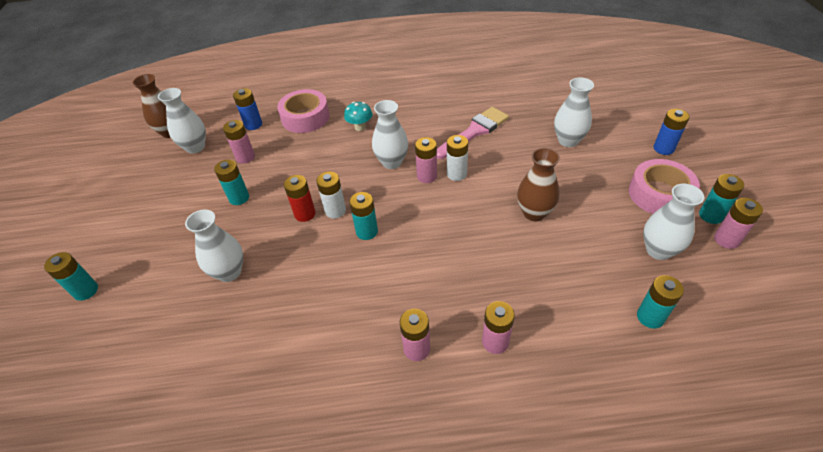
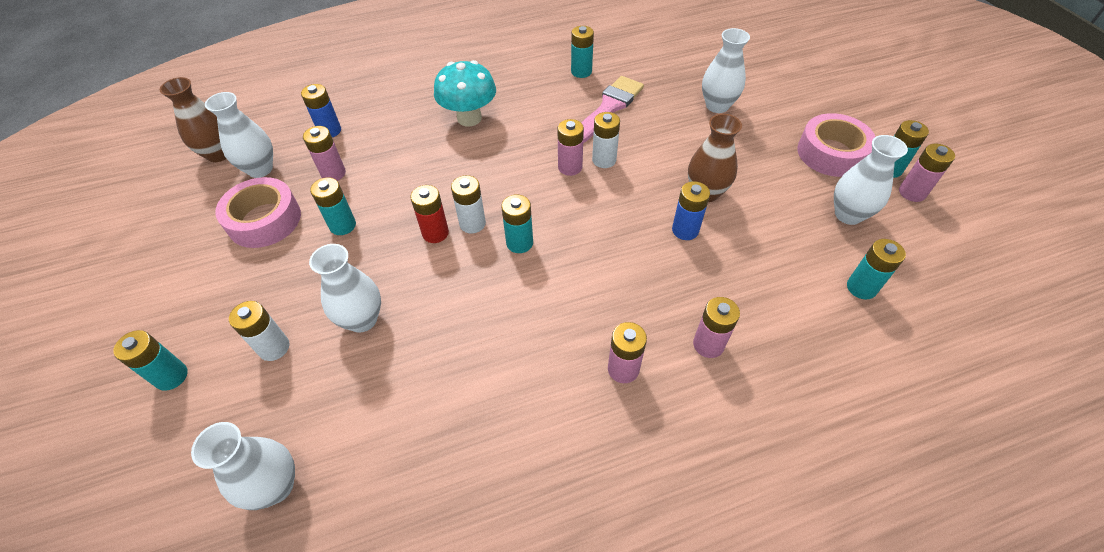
camera: 15 degrees left, 5 degrees up
(161, 282) = (274, 347): none -> white battery
(305, 117) = (395, 114): pink tape -> pink tape (264, 220)
(360, 127) = (469, 118): turquoise mushroom -> turquoise mushroom, size x1.73
(392, 162) = (522, 156): white vase -> white vase (275, 486)
(461, 100) = (581, 72): none -> turquoise battery
(663, 148) = (820, 102): blue battery -> blue battery (685, 230)

